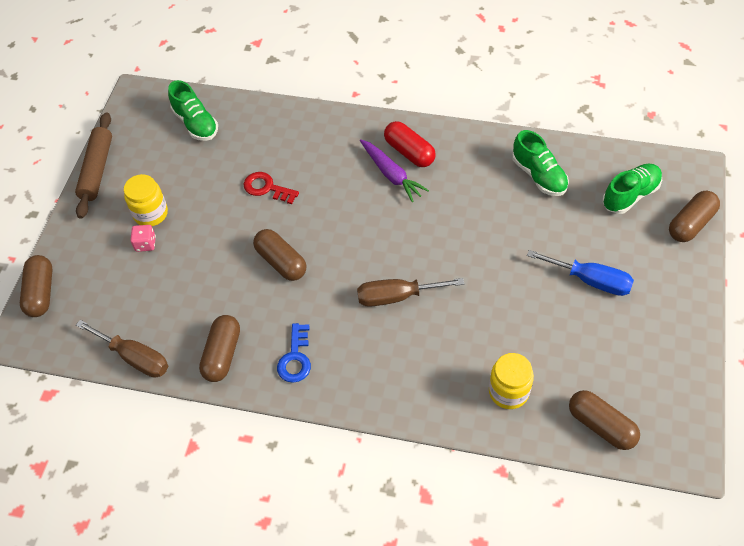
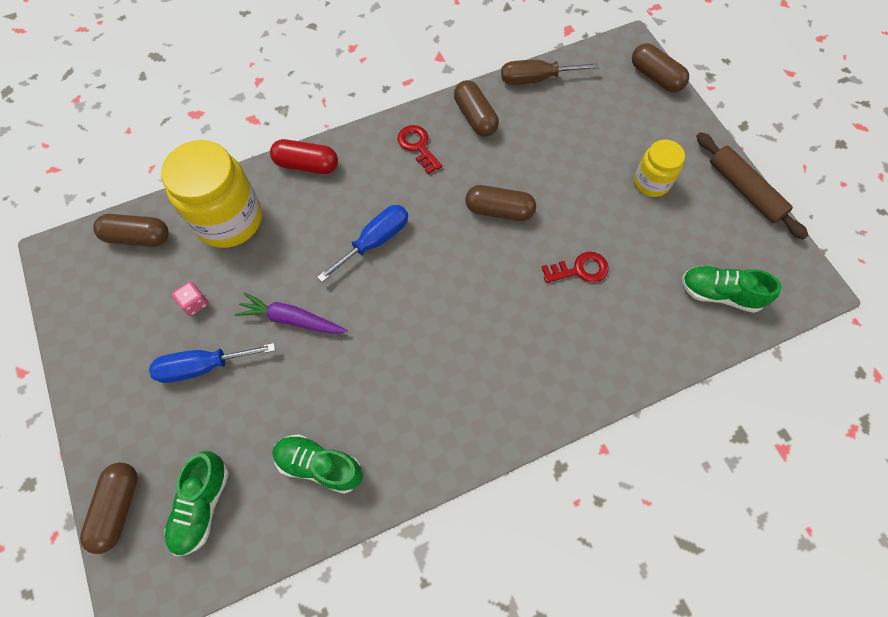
camera: 140 degrees right, 10 degrees up
(145, 244) = (624, 156): pink dice -> pink dice (195, 303)
(295, 358) = (418, 146): blue key -> red key
(391, 174) = (475, 362): purple carrot -> purple carrot (292, 319)
(397, 296) = (375, 241): brown screwdriver -> blue screwdriver
(409, 152) = (479, 403): red capsule -> red capsule (307, 165)
(508, 391) = (229, 220): yellow jar -> yellow jar, size x1.80

